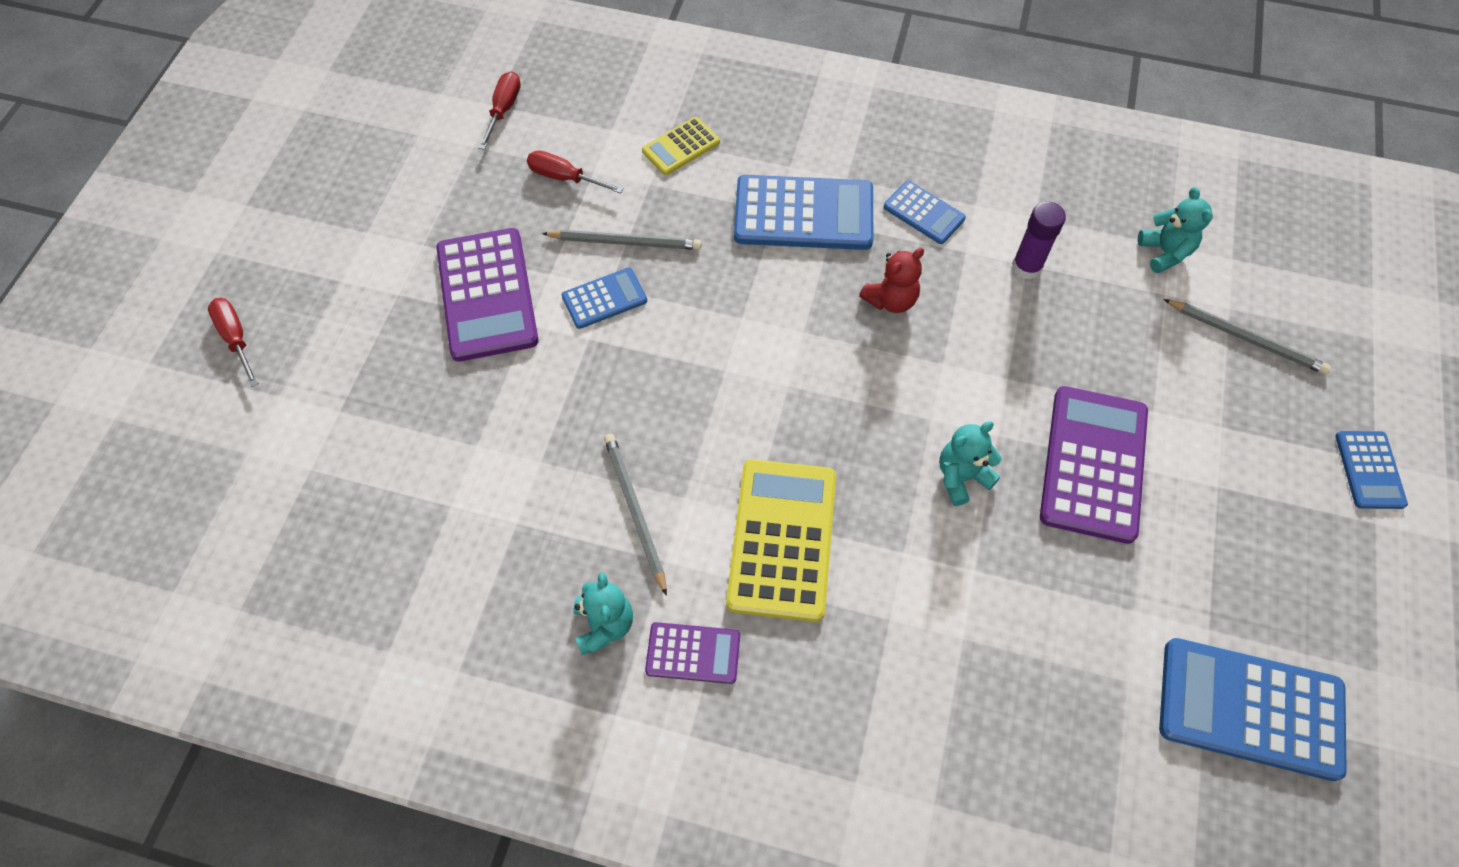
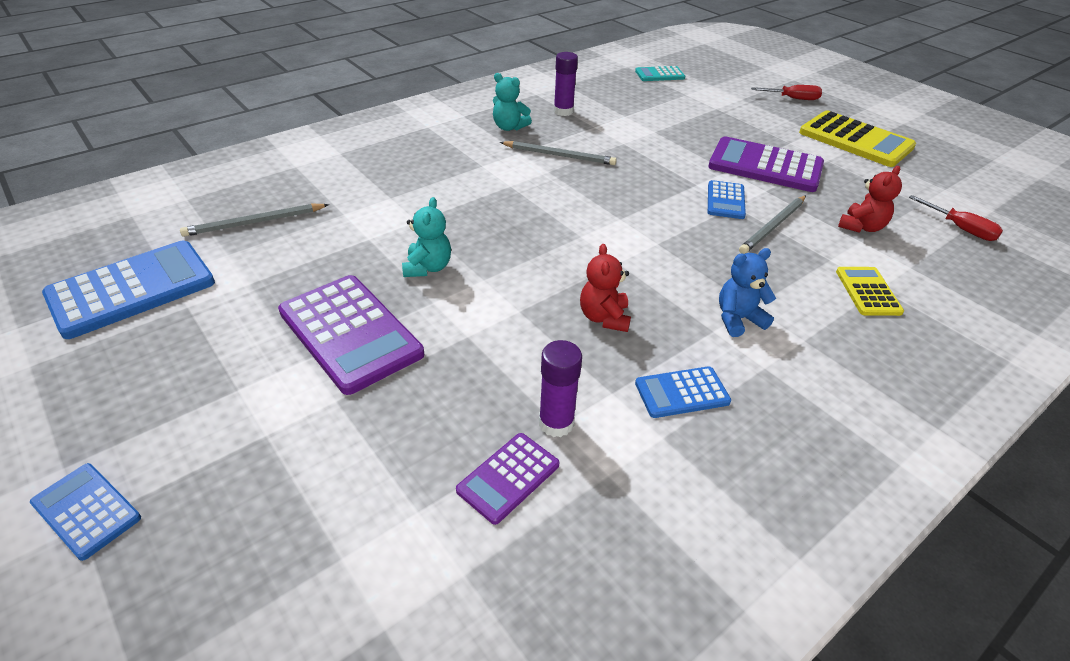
camera: 125 degrees right, 20 degrees down
(248, 543) = (659, 75): none -> turquoise calculator
(496, 591) = (563, 111): none -> purple glue stick
(565, 178) = (861, 227): red screwdriver -> red teddy bear
(693, 653) = (462, 141): purple calculator -> purple calculator (508, 478)
(782, 539) = (482, 187): yellow calculator -> yellow calculator (855, 140)
(803, 214) = (738, 319): blue calculator -> blue teddy bear
(1164, 252) = (461, 559): turquoise teddy bear -> none
(1246, 338) = (298, 538): grey pencil -> grey pencil (254, 222)

